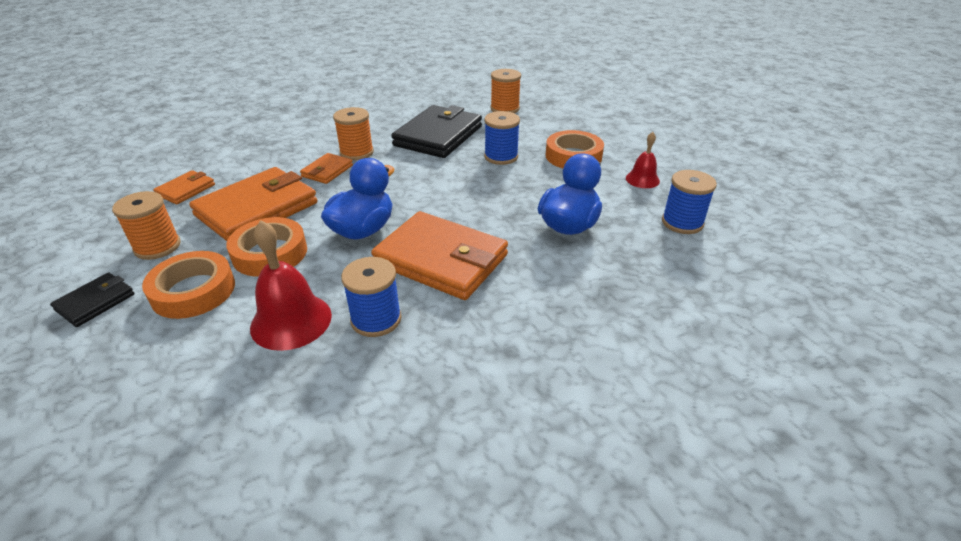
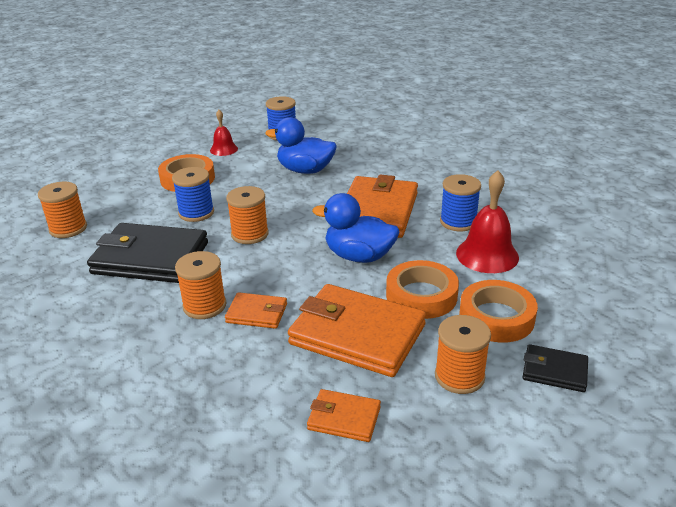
camera: 105 degrees left, 5 degrees down
(445, 178) = (250, 234): none -> orange spool

